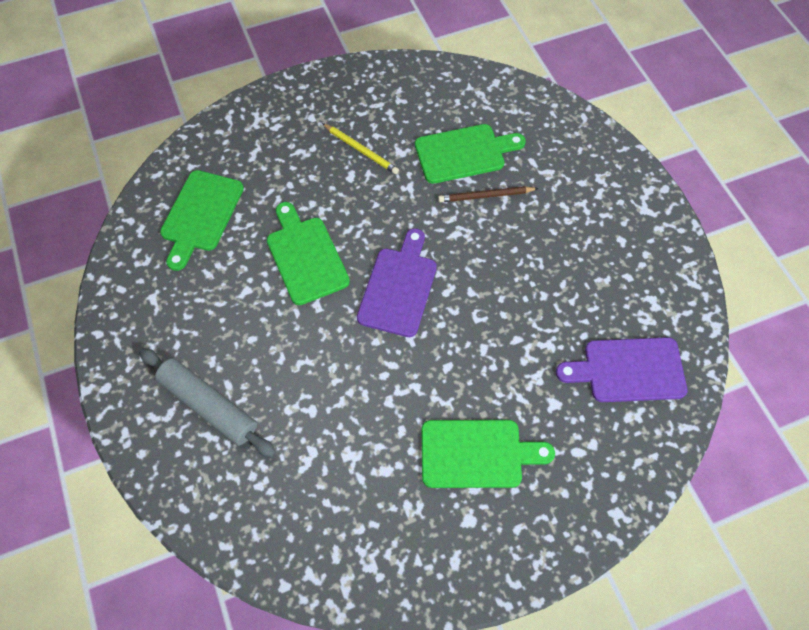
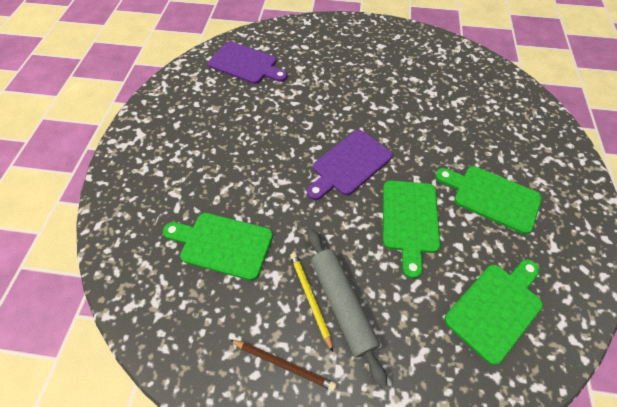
camera: 150 degrees left, 5 degrees down
(208, 406) = (518, 152): grey rolling pin -> grey rolling pin (342, 304)
(477, 453) = (358, 66): green cutting board -> green cutting board (492, 197)
(485, 196) = (237, 198): brown pencil -> brown pencil (284, 364)

